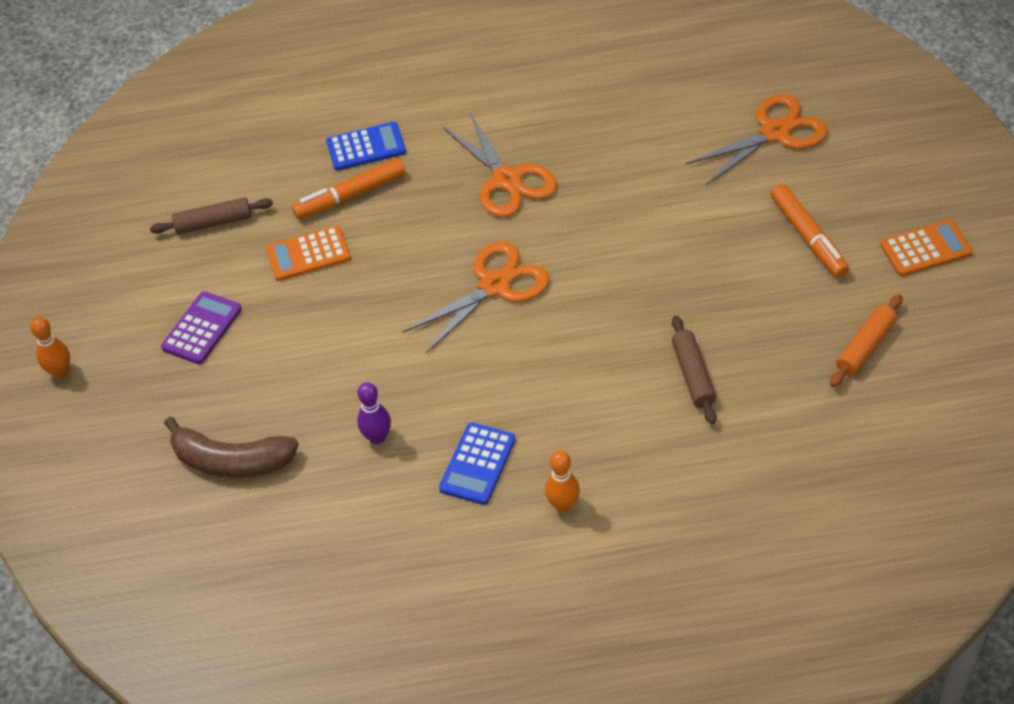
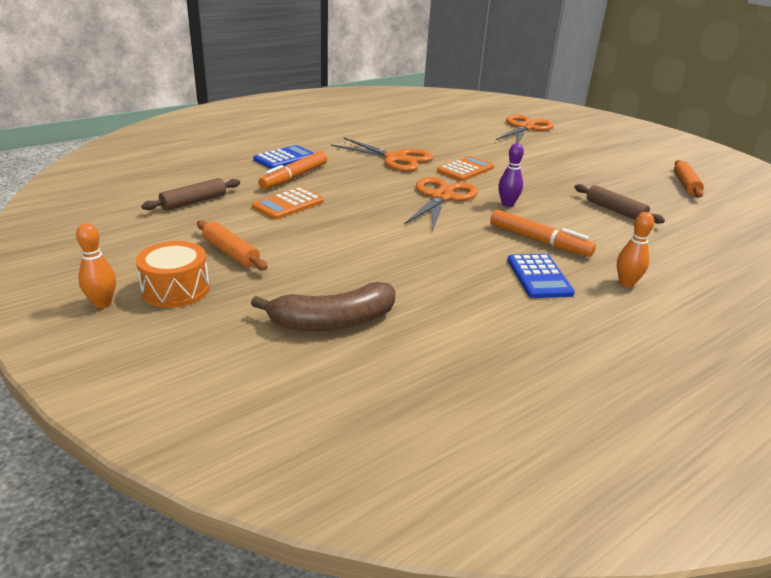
camera: 35 degrees left, 20 degrees down
(126, 371) = (176, 289): none -> orange drum
(202, 328) = (231, 253): purple calculator -> orange rolling pin
(377, 437) = (445, 280): purple bowling pin -> purple bowling pin (507, 204)
(808, 237) = (595, 155): orange marker -> orange marker (539, 241)
(925, 249) = (656, 151): orange calculator -> orange calculator (465, 169)

